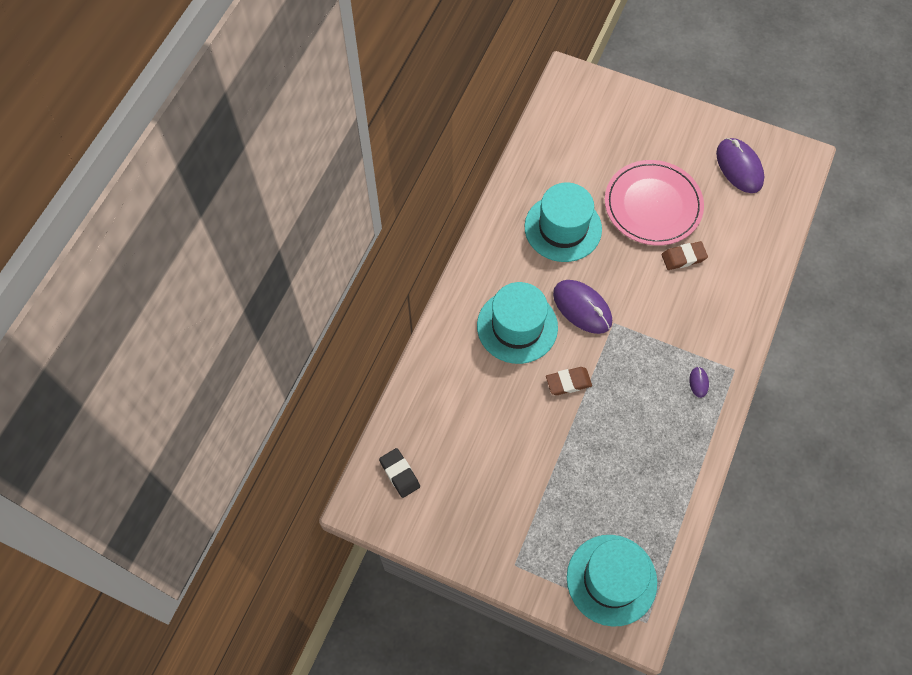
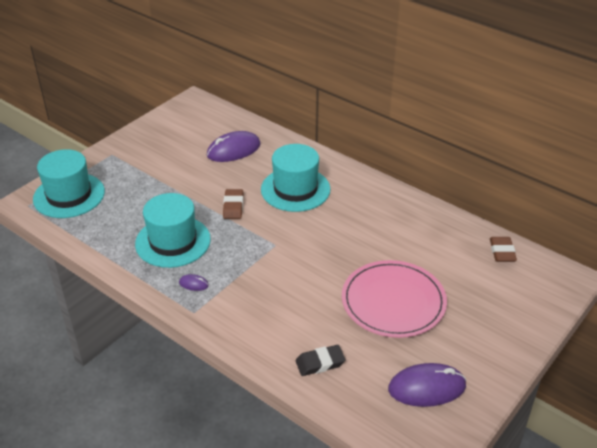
camera: 105 degrees right, 25 degrees down
(399, 474) = (206, 117): black eraser -> black eraser (320, 363)
(563, 228) = (383, 234): turquoise hat -> turquoise hat (173, 241)
(582, 308) = (298, 229): purple mouse -> purple mouse (233, 150)
(683, 257) = (326, 308): brown eraser -> brown eraser (502, 252)

